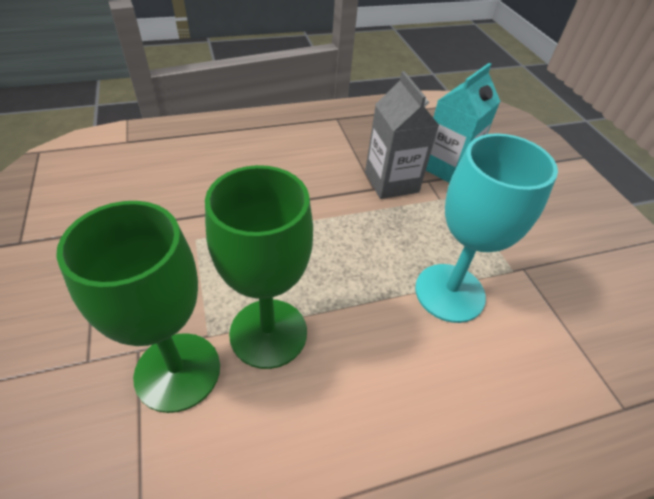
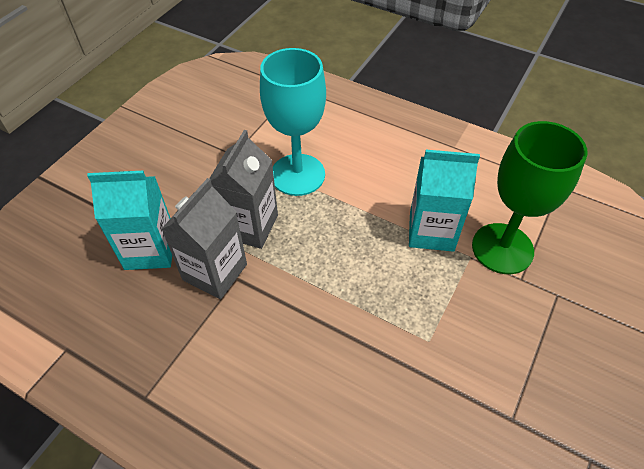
camera: 130 degrees left, 5 degrees up
(268, 333) = (431, 231): green goblet -> turquoise carton
(416, 222) = (249, 226): none -> grey carton

